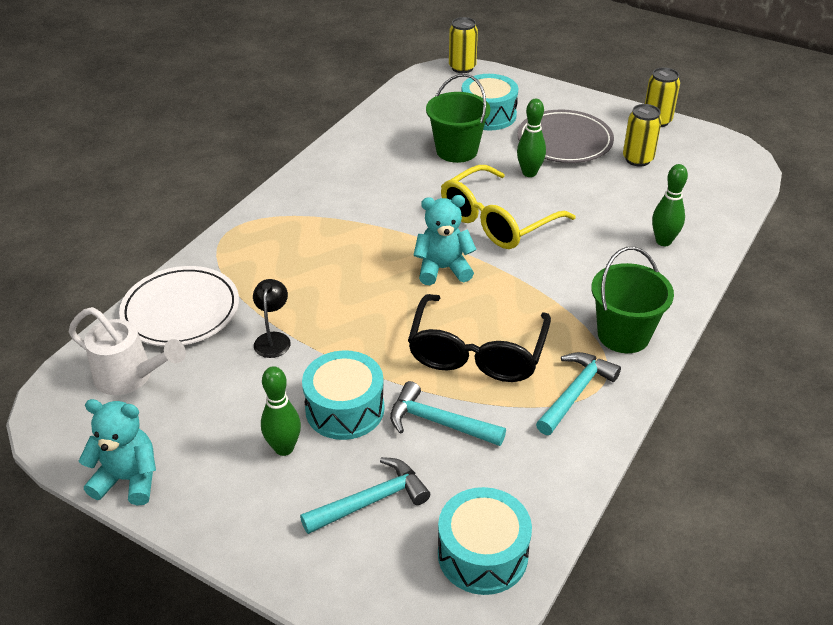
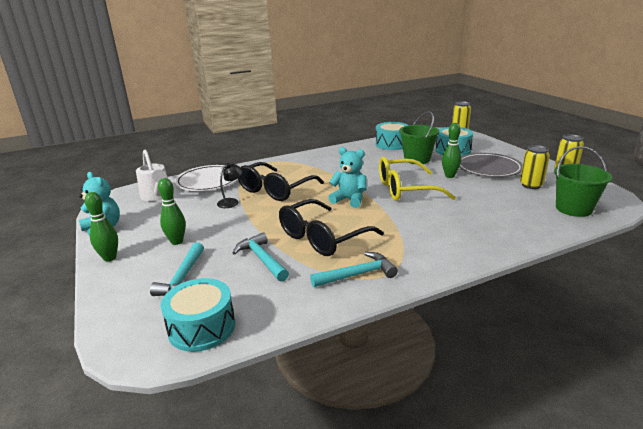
camera: 35 degrees right, 15 degrees down
(314, 288) = (275, 190): none -> black glasses
(345, 409) = (224, 237): turquoise drum -> turquoise drum (391, 144)
(371, 501) = (183, 278): turquoise hammer -> turquoise hammer turned 90 degrees clockwise
(623, 335) = (424, 258): green bucket -> green bucket (573, 209)
(663, 241) = (507, 224): green bowling pin -> green bowling pin (110, 258)

